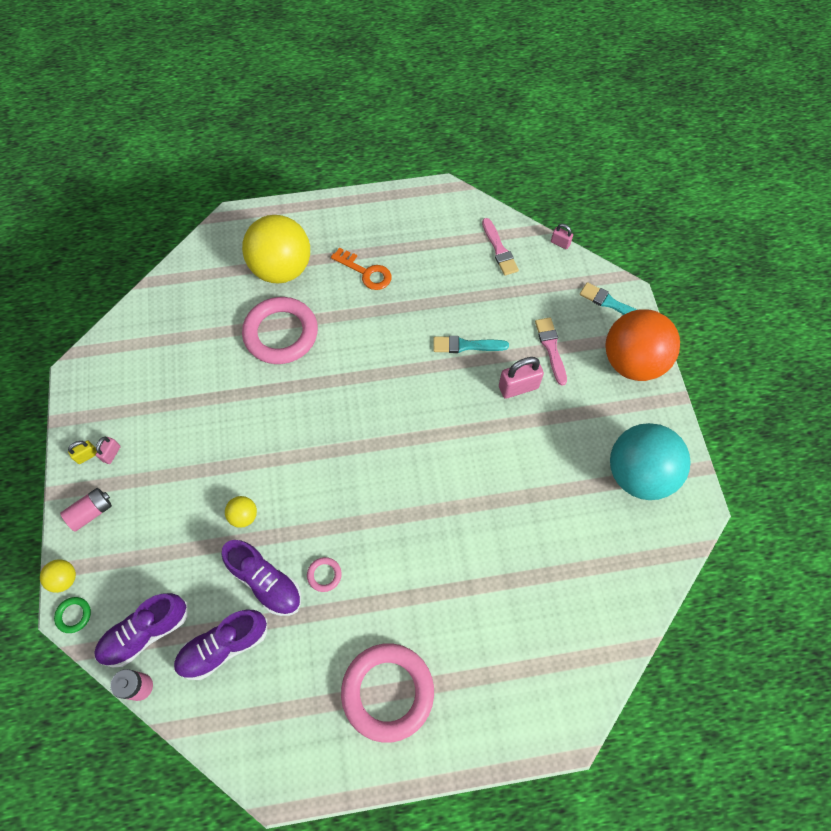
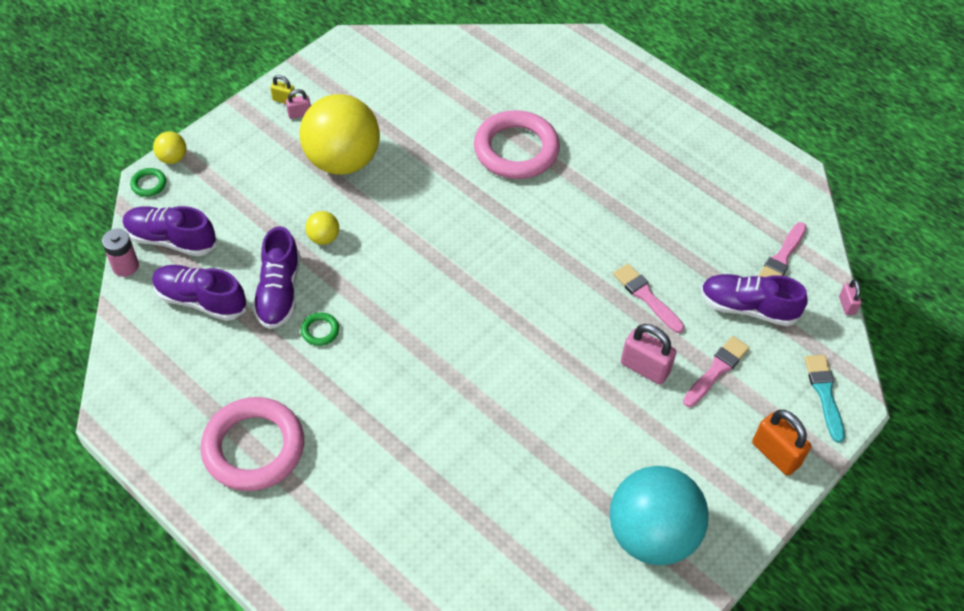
camera: 50 degrees right, 10 degrees down
(91, 512) = (240, 136): pink battery -> none
(282, 269) = (580, 107): yellow ball -> yellow ball (342, 161)
(324, 575) = (320, 331): pink ring -> green ring
(366, 272) = (642, 170): orange key -> none
(466, 345) = (646, 296): turquoise brush -> pink brush
(520, 296) = (748, 308): none -> purple shoe
(632, 362) = (775, 454): orange ball -> orange padlock

